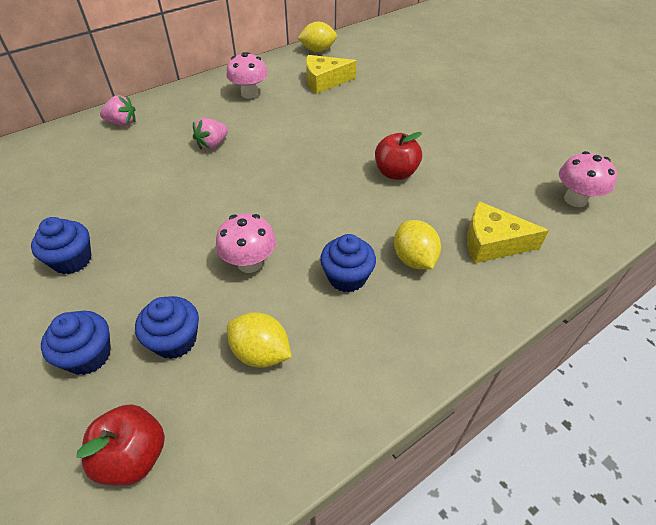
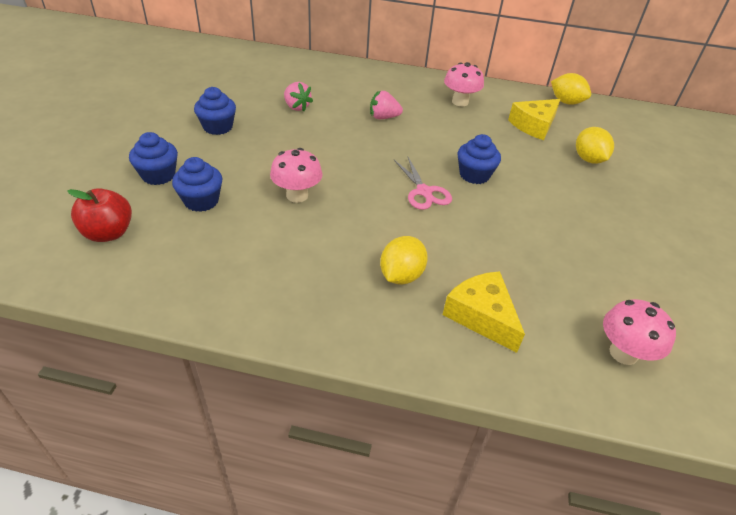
camera: 45 degrees right, 5 degrees down
(122, 123) = (350, 73): pink strawberry -> pink strawberry (296, 107)
(261, 353) = (228, 243): yellow lemon -> yellow lemon (588, 159)
(324, 81) = (534, 125): yellow cheese -> yellow cheese turned 75 degrees counterclockwise
(333, 184) = (424, 192): none -> pink scissors
(347, 277) = (339, 248): blue cupcake -> blue cupcake (474, 175)
(395, 173) = (484, 217): red apple -> none

